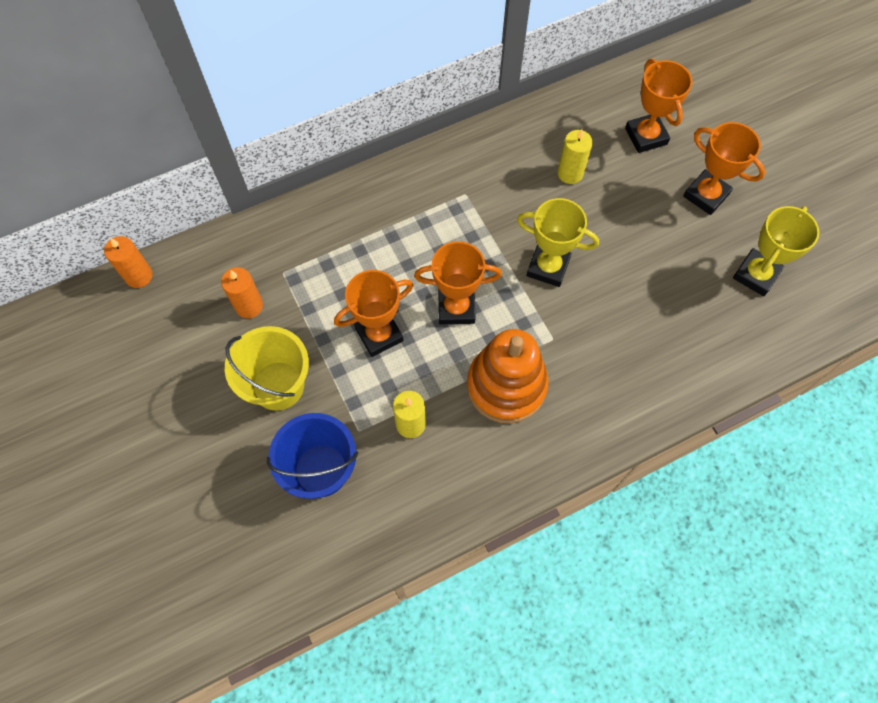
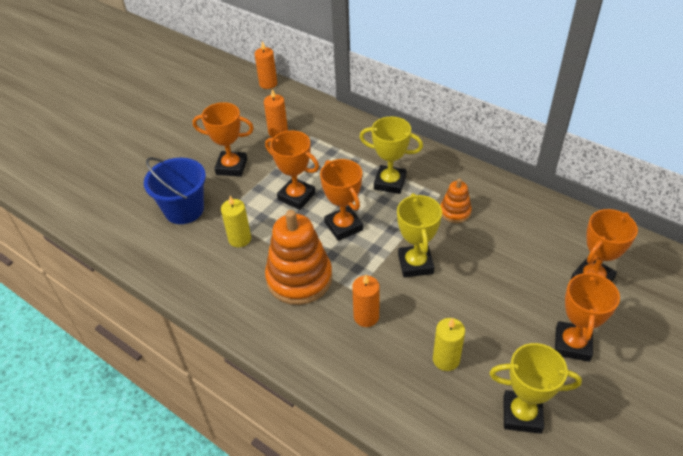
camera: 65 degrees right, 20 degrees down
(278, 385) = (231, 167): yellow bucket -> orange trophy
(418, 231) = (390, 182): none -> yellow trophy
(499, 194) = (455, 212): none -> orange stacking toy
(570, 173) = (510, 245): yellow candle -> yellow candle (446, 359)
(590, 345) = (366, 317): none -> orange candle

